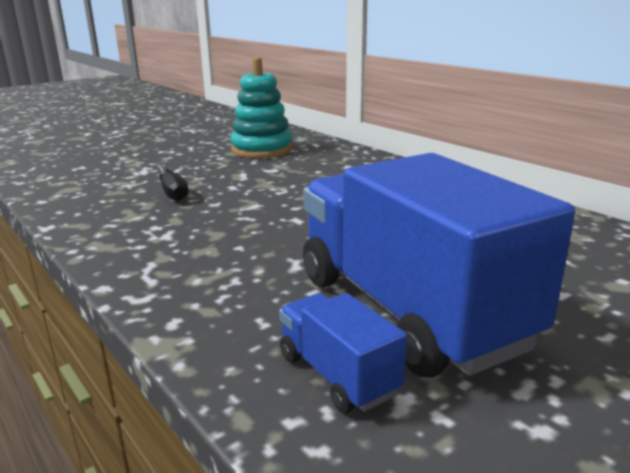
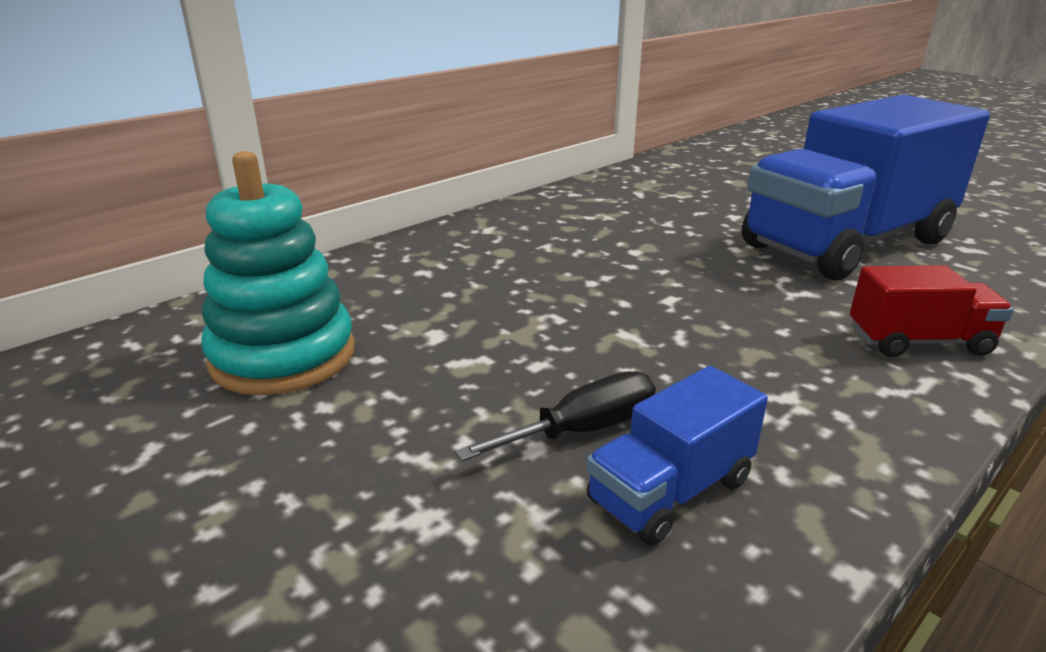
camera: 95 degrees left, 5 degrees up
(198, 291) = (918, 342): none -> red truck
(338, 374) = (969, 268): blue truck -> blue truck (670, 491)

